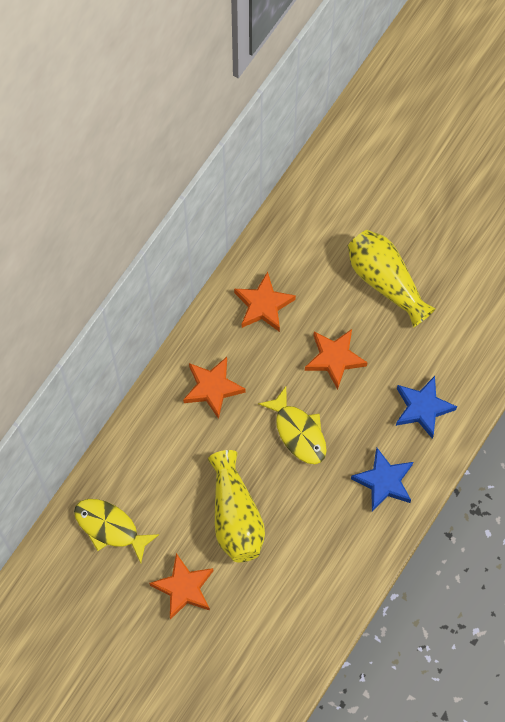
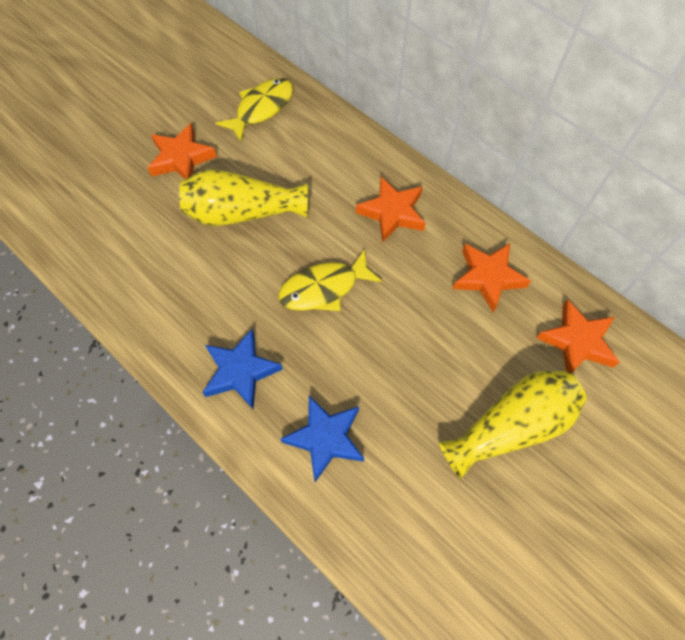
camera: 100 degrees right, 5 degrees down
(334, 358) = (410, 343): orange star -> orange star (577, 341)

